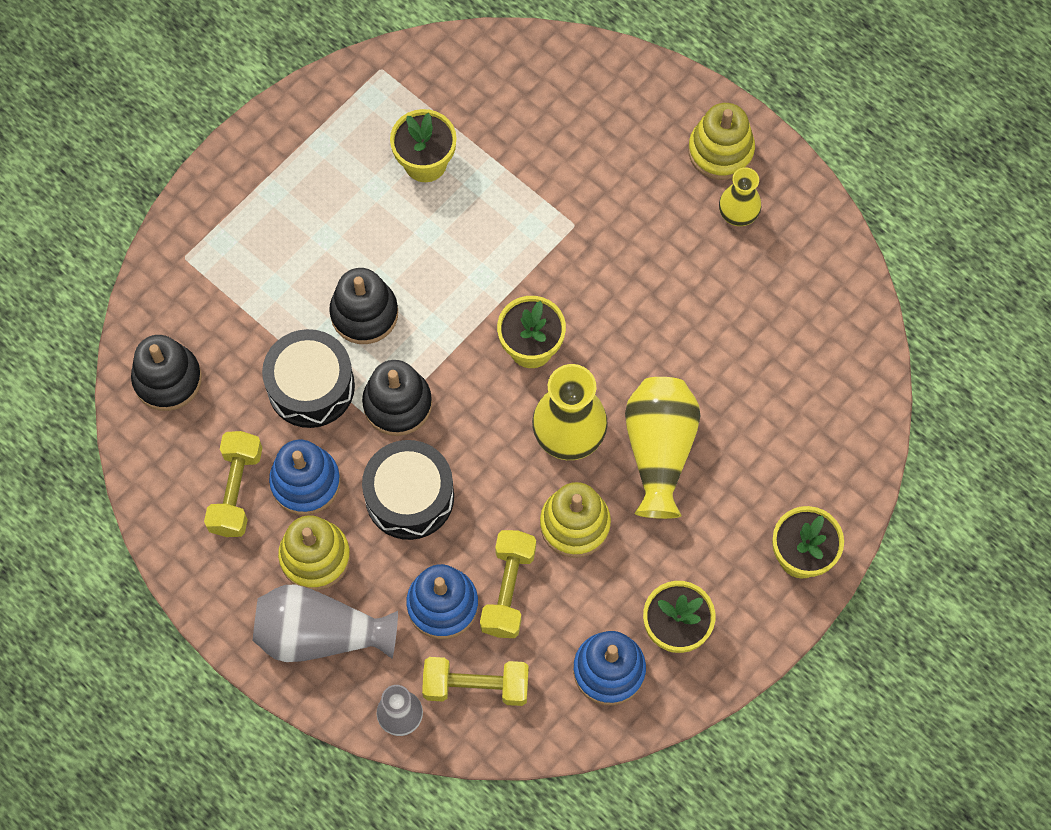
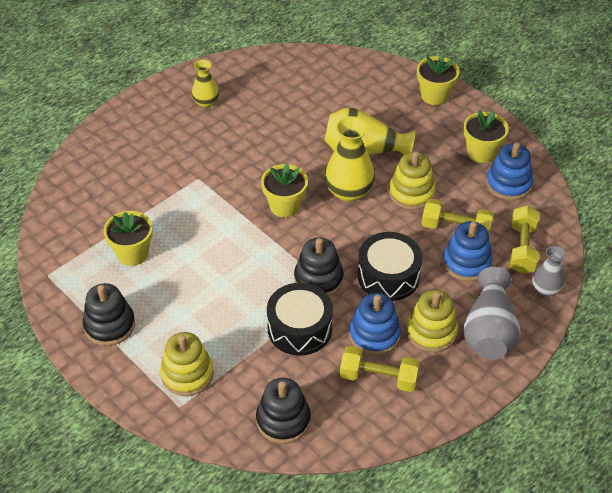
camera: 85 degrees left, 20 degrees down
(364, 313) = (246, 294): black stacking toy -> black stacking toy (109, 325)
(720, 151) = (160, 106): yellow stacking toy -> yellow stacking toy (187, 374)

